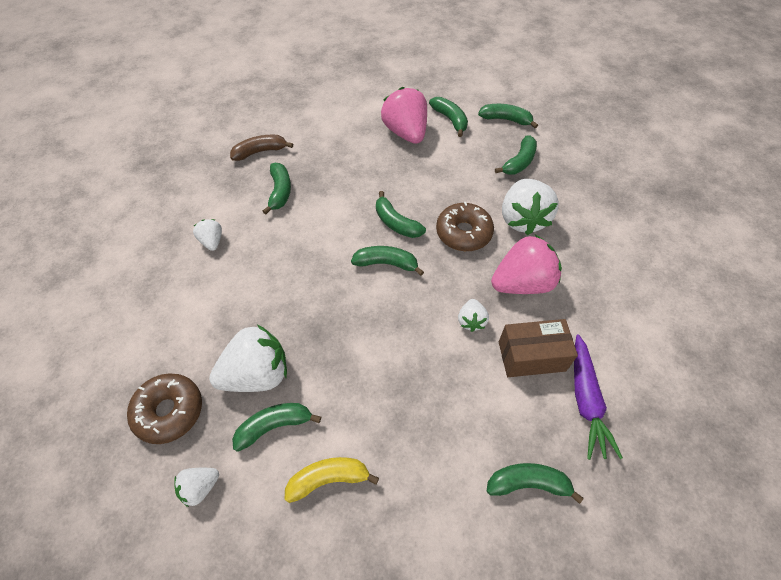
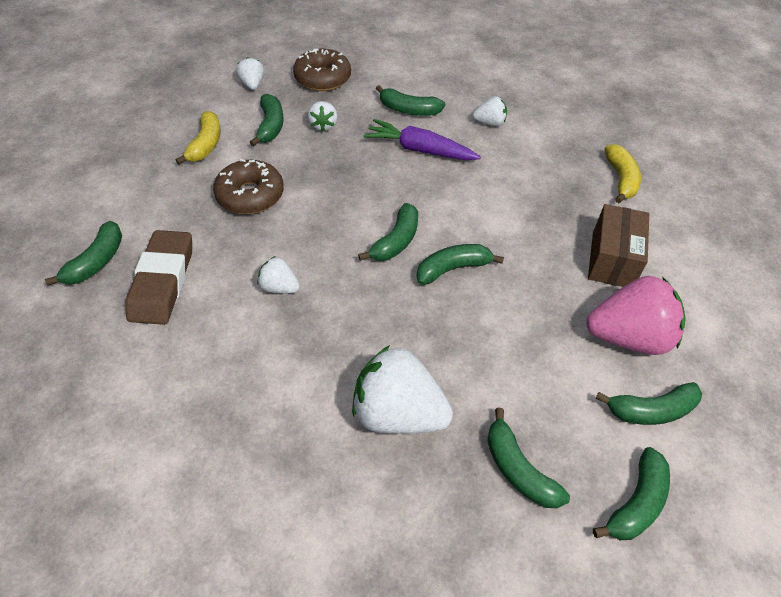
camera: 110 degrees right, 5 degrees down
(257, 374) = (323, 125): white strawberry -> white strawberry, size x0.50
(260, 152) = (620, 179): brown banana -> yellow banana
(280, 192) = (544, 182): green banana -> green banana (408, 110)
(463, 233) = (406, 331): brown donut -> brown donut (250, 195)
(514, 410) = (163, 281): none -> brown eraser
(522, 283) = (297, 360): pink strawberry -> none
(531, 356) = (203, 323): brown box -> brown box (612, 259)
(586, 401) = (122, 347): purple carrot -> purple carrot (419, 150)

